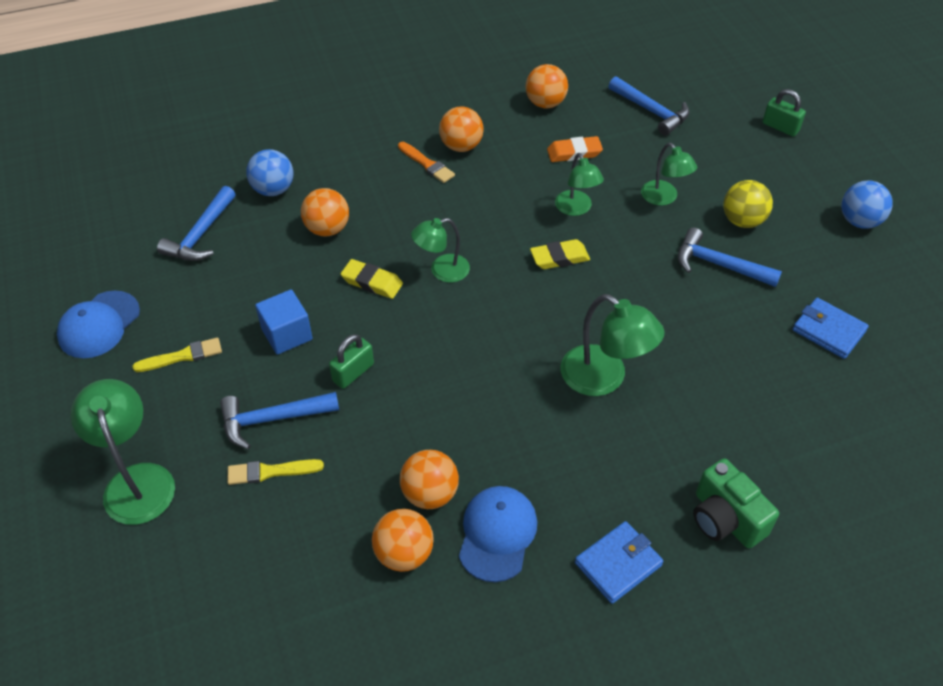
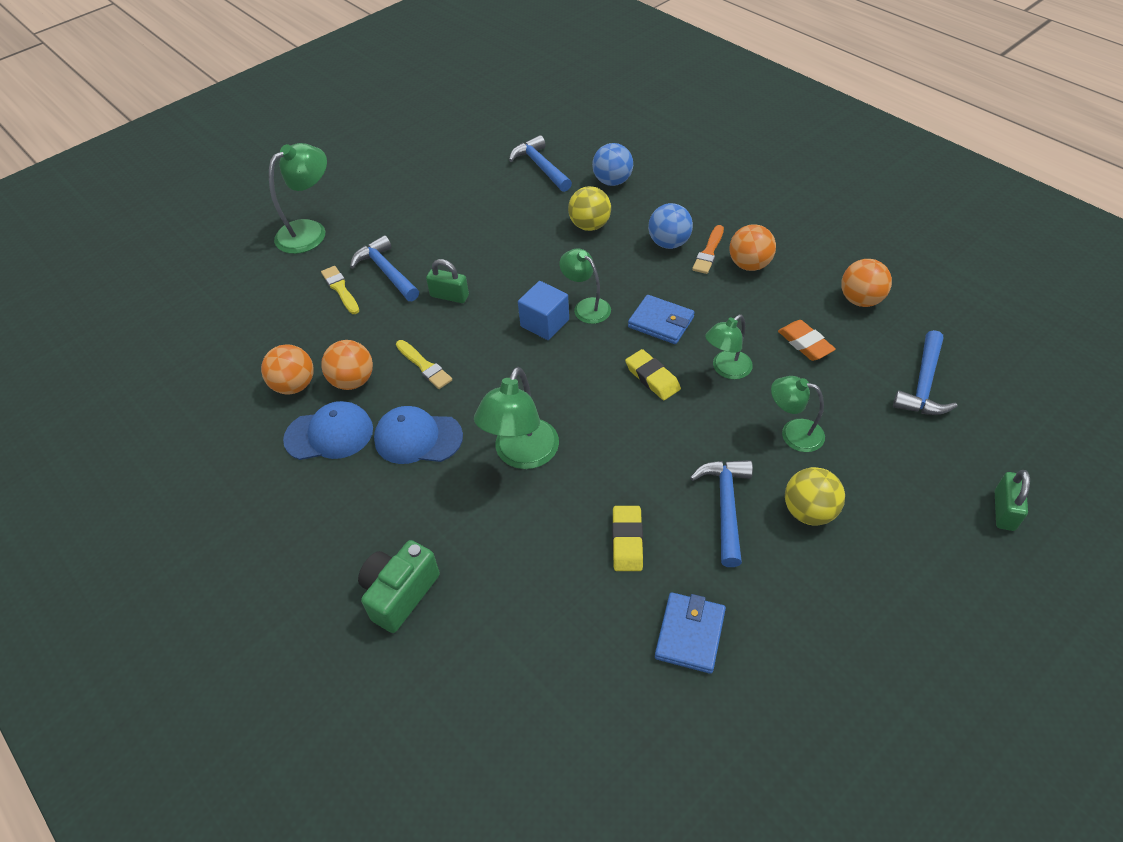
camera: 70 degrees right, 0 degrees up
(99, 325) = (430, 159): blue cap -> blue cap (418, 438)
(182, 356) = (422, 207): yellow brush -> yellow brush (424, 366)
(201, 234) = (541, 167): blue hammer -> blue hammer turned 60 degrees clockwise
(287, 334) = (468, 247): blue cube -> blue cube (545, 323)
(327, 229) = (590, 225): orange ball -> yellow ball
(372, 282) = (548, 271): yellow eraser -> yellow eraser (627, 541)
(618, 564) = (326, 523): blue wallet -> blue wallet (661, 322)
(664, 198) = (793, 433): green lamp -> green lamp turned 75 degrees clockwise
(859, 221) = (896, 632): blue ball -> blue ball (669, 243)

